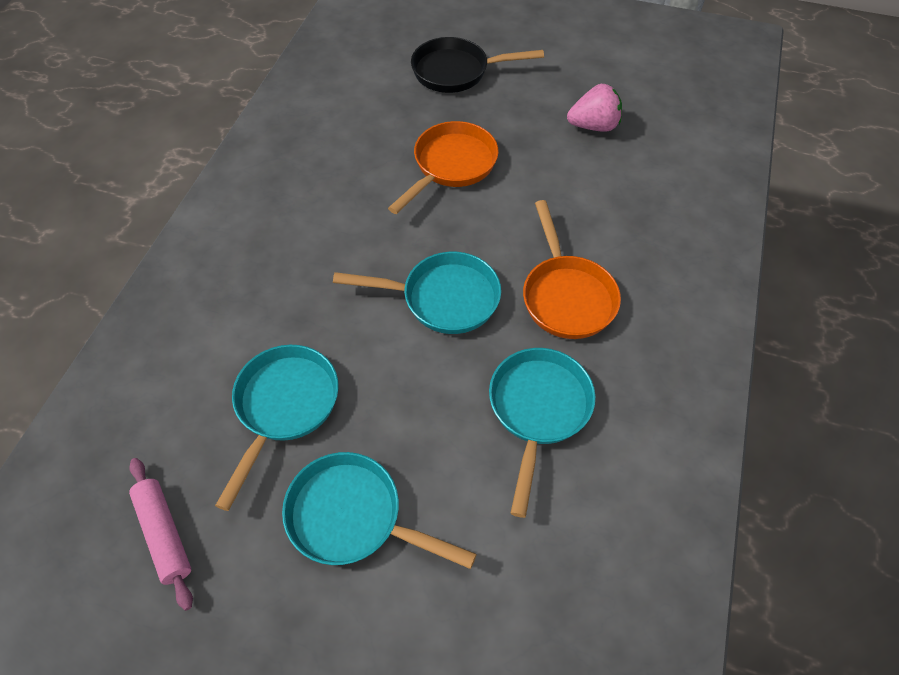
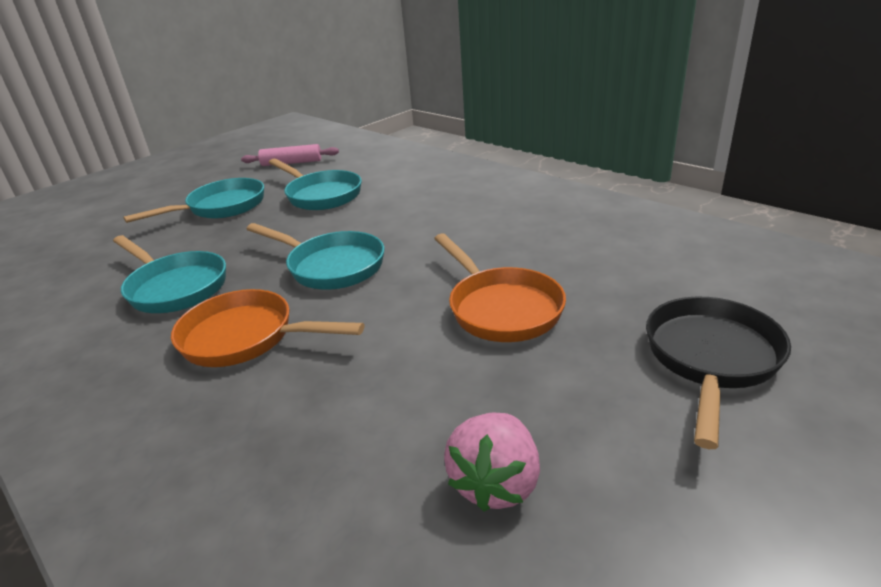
camera: 120 degrees right, 25 degrees down
(443, 298) = (331, 266): turquoise pan -> turquoise pan turned 90 degrees counterclockwise

